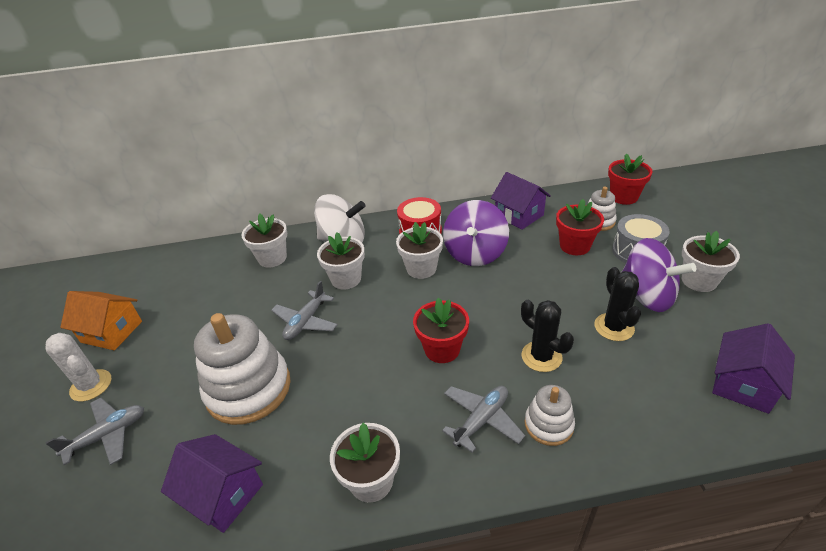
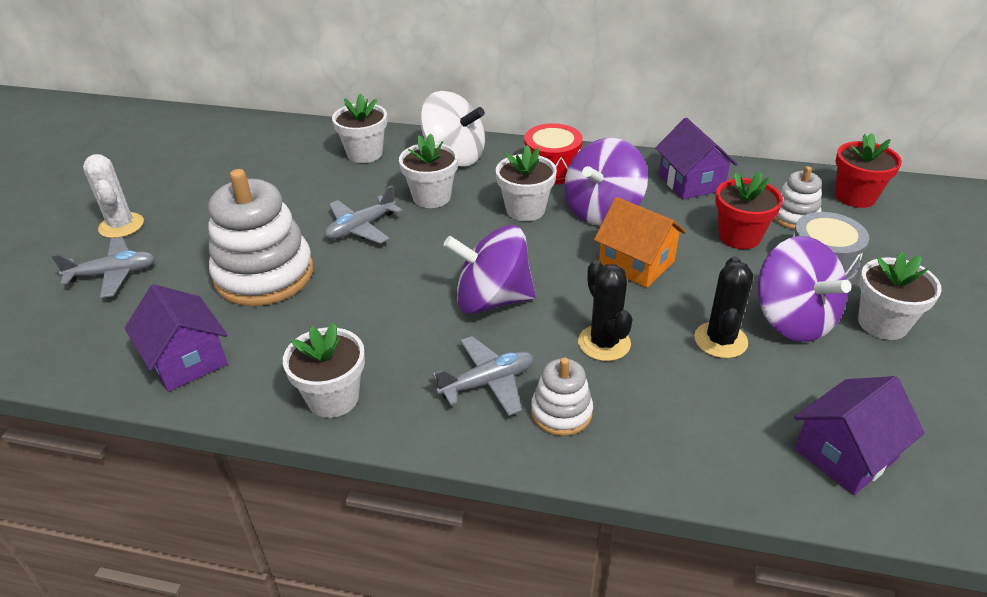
camera: 20 degrees right, 0 degrees up
(112, 332) = (165, 182): orange house -> orange house (636, 263)
(442, 349) = (492, 300): red flower pot -> purple spinning top

